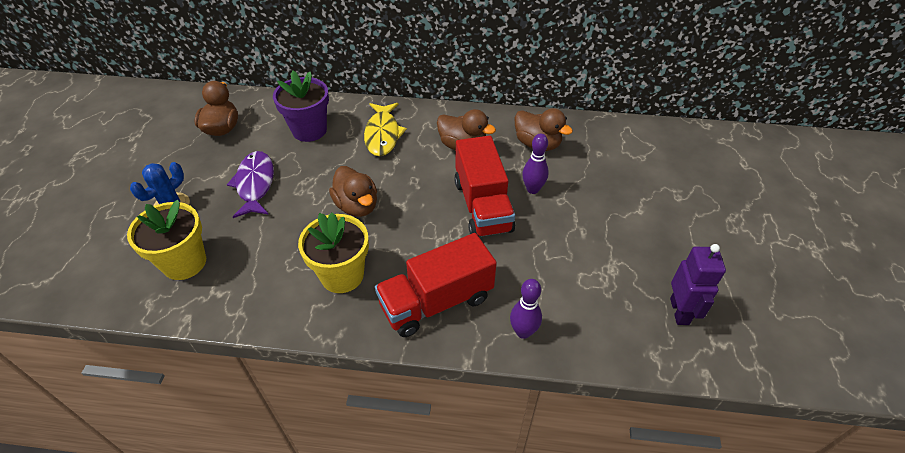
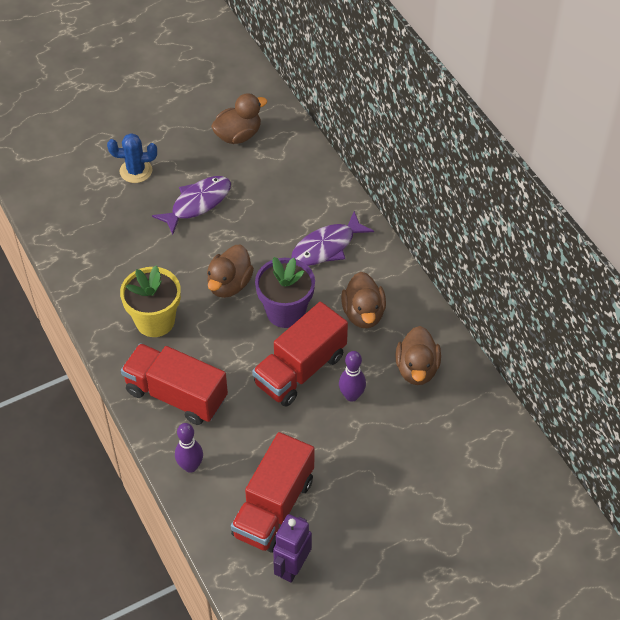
camera: 55 degrees right, 5 degrees up
(184, 263) = (94, 221): yellow flower pot -> none
(309, 130) = (287, 193): purple flower pot -> purple flower pot (285, 312)
(383, 134) = (327, 247): yellow fish -> purple fish
(608, 293) = (273, 507): none -> red truck
(680, 311) = (292, 567): purple robot -> purple robot turned 150 degrees clockwise

